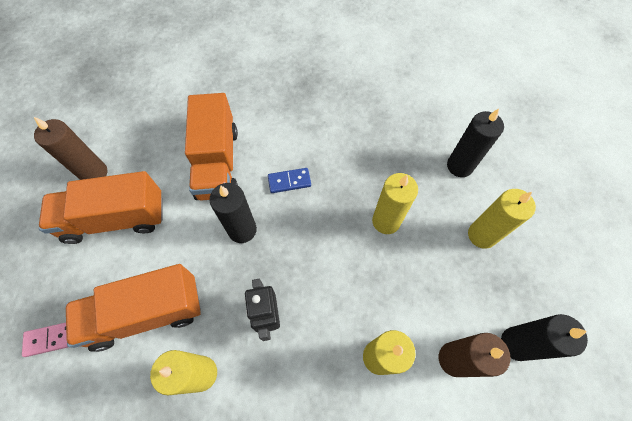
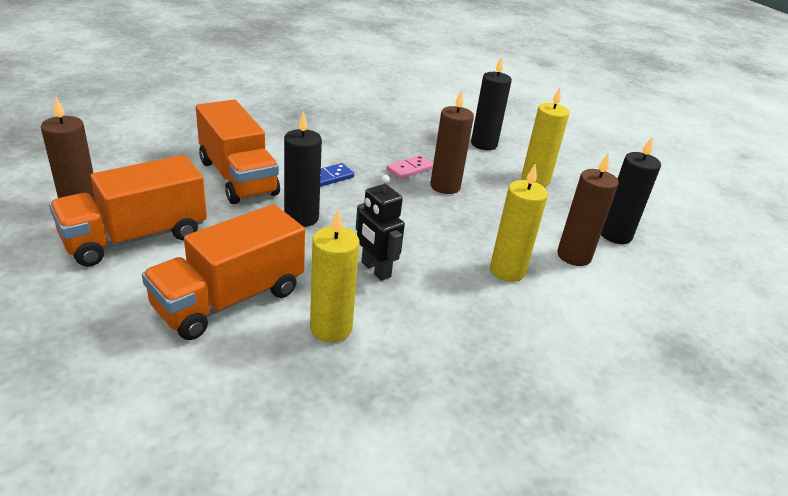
camera: 30 degrees left, 30 degrees down
(51, 338) = (109, 350): pink domino -> pink domino (410, 169)
(386, 221) = (445, 186): yellow candle -> brown candle

